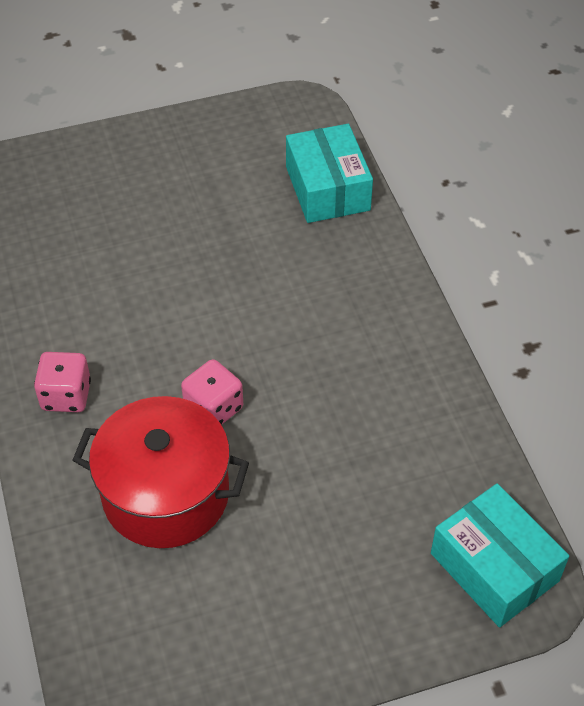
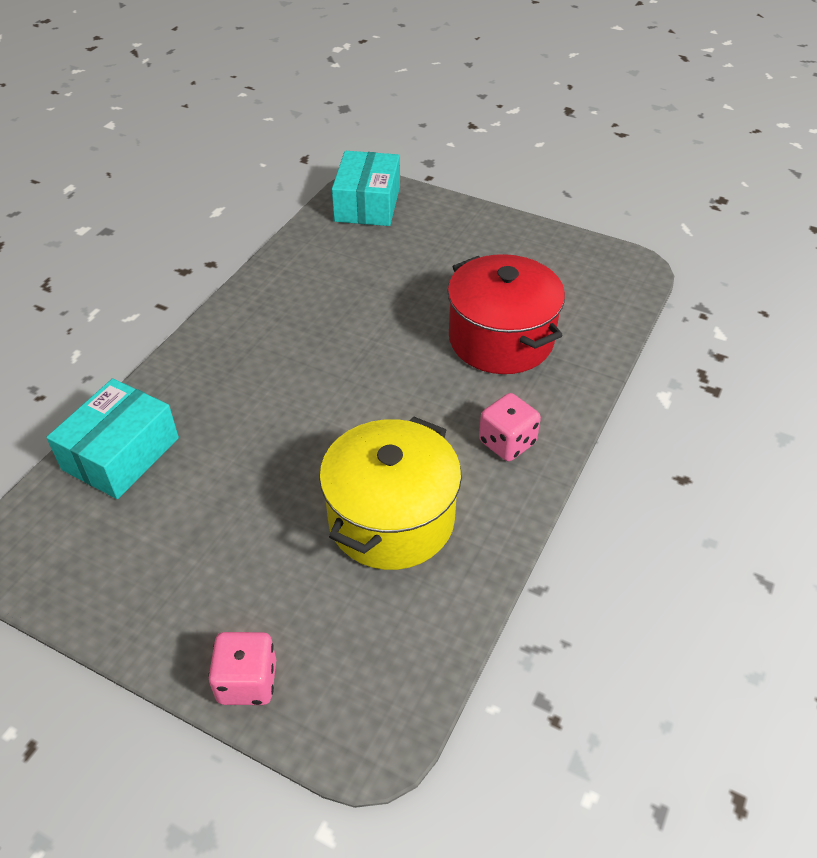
camera: 135 degrees left, 5 degrees down
(96, 280) = (391, 519): none -> yellow pot
(213, 408) = (414, 364): pink dice -> pink dice (247, 681)

